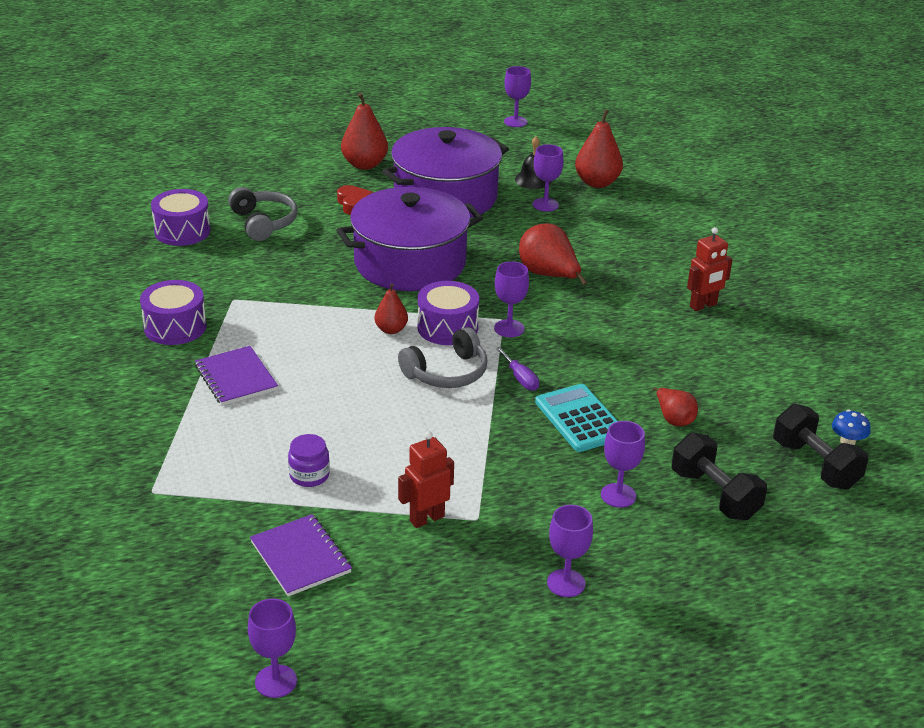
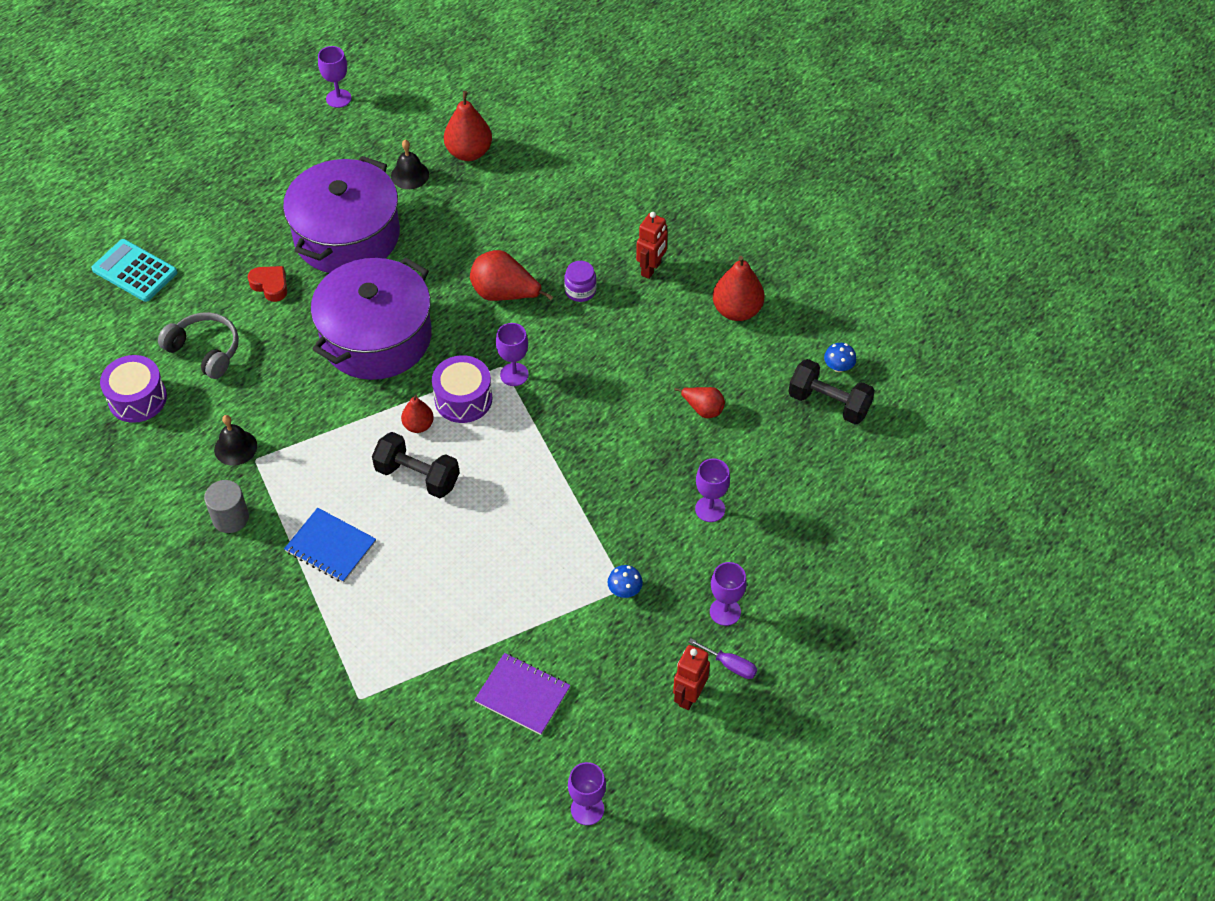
camera: 30 degrees left, 20 degrees up
(175, 327) = (230, 518): purple drum -> grey cylinder
(225, 286) = (235, 447): none -> black bell
(236, 378) = (331, 547): purple notebook -> blue notebook
(309, 475) = (469, 615): purple jar -> purple jar (580, 291)
(364, 165) = (239, 226): red pear -> red pear (737, 310)
(426, 518) = (588, 607): red robot -> red robot (689, 696)
(447, 373) = (499, 450): grey headphones -> none
(475, 521) = (624, 590): none -> blue mushroom
(520, 378) = (561, 426): purple screwdriver -> purple screwdriver (730, 665)
(545, 205) = (443, 204): purple goblet -> none
(580, 419) = (634, 446): turquoise calculator -> turquoise calculator (135, 271)
(714, 495) = (776, 471): black dumbbell -> black dumbbell (417, 476)

